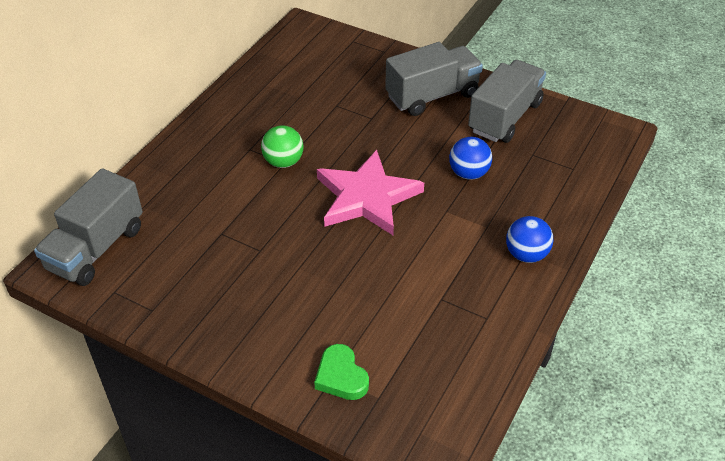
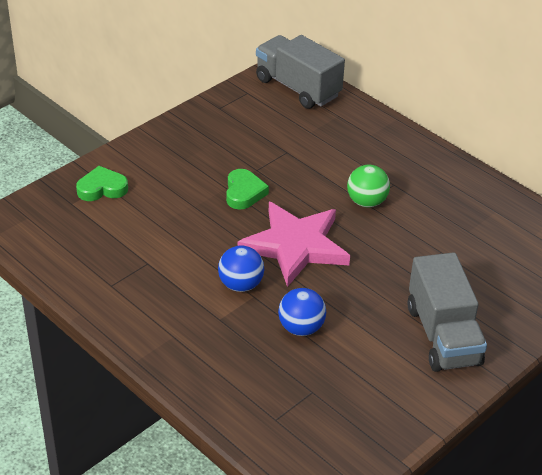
camera: 105 degrees right, 5 degrees down
(302, 251) = (244, 193): none -> green heart
(505, 117) = (384, 388): grey truck -> none
(526, 254) = (170, 336): blue ball -> blue ball (240, 285)

